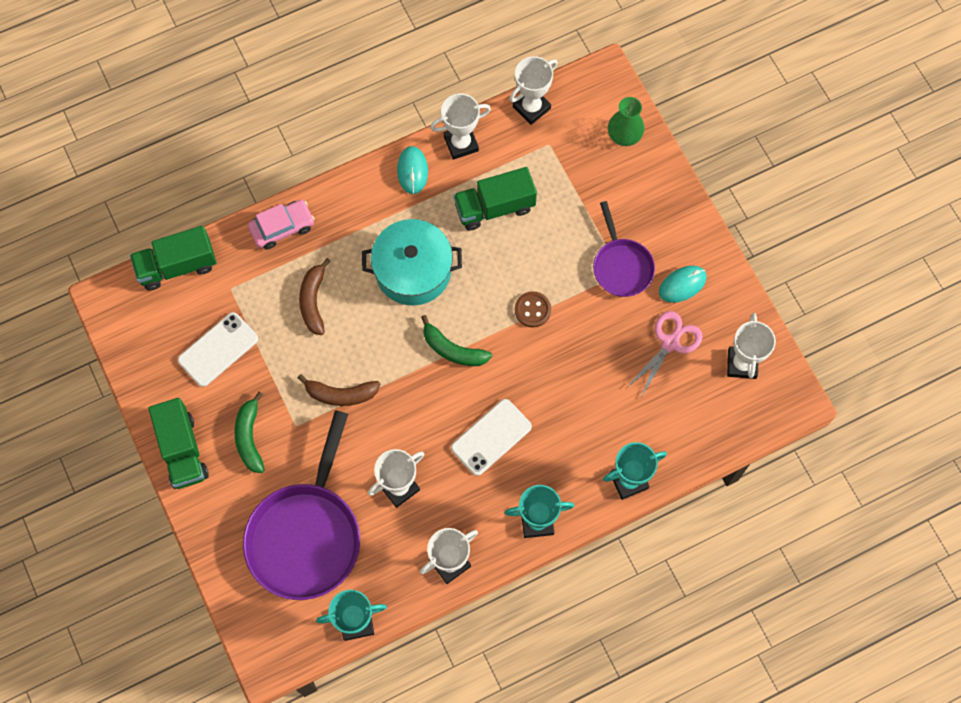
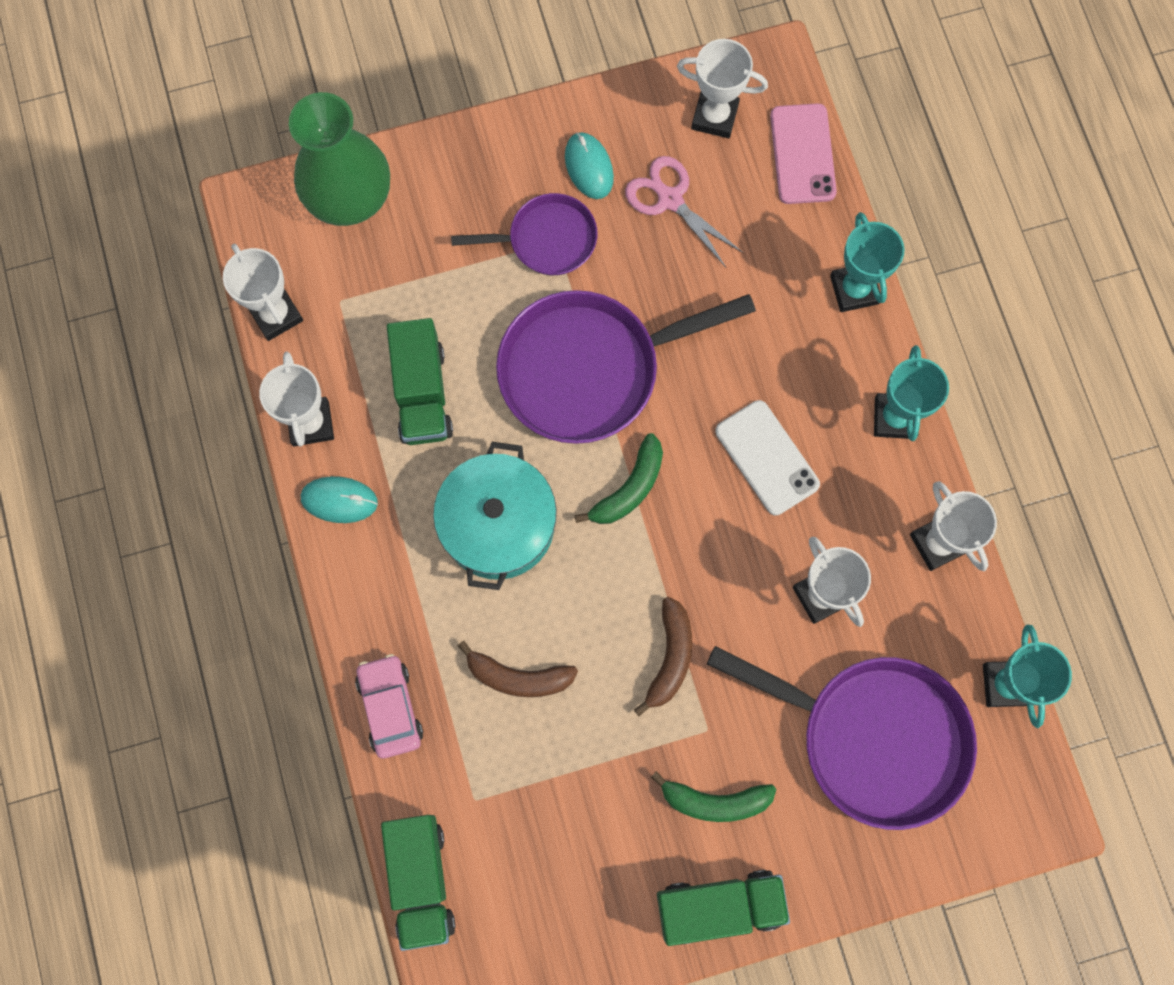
camera: 80 degrees left, 5 degrees up
(218, 349) = (569, 832): white phone -> none
(532, 310) = (589, 369): brown button -> purple pan
(624, 136) = (350, 198): green vase -> green vase, size x1.78
(727, 430) = (802, 154): none -> pink phone

